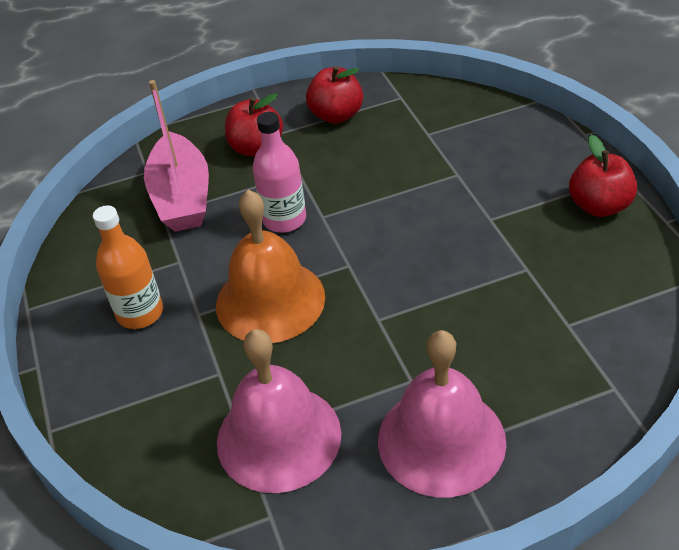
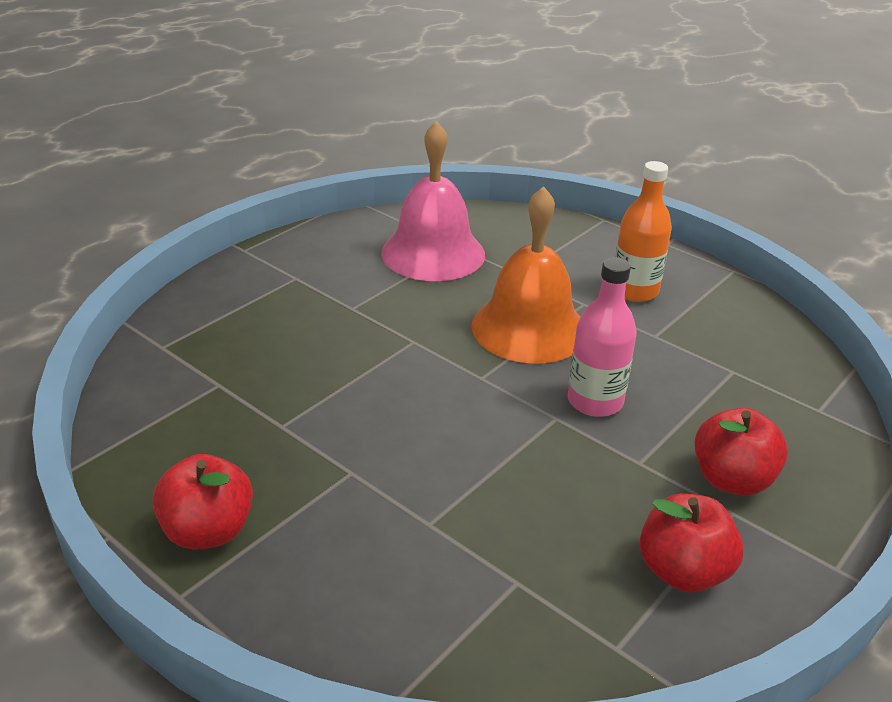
camera: 145 degrees right, 10 degrees down
(182, 197) = (737, 393): pink boat -> none
(441, 440) = (304, 280): pink bell -> none

